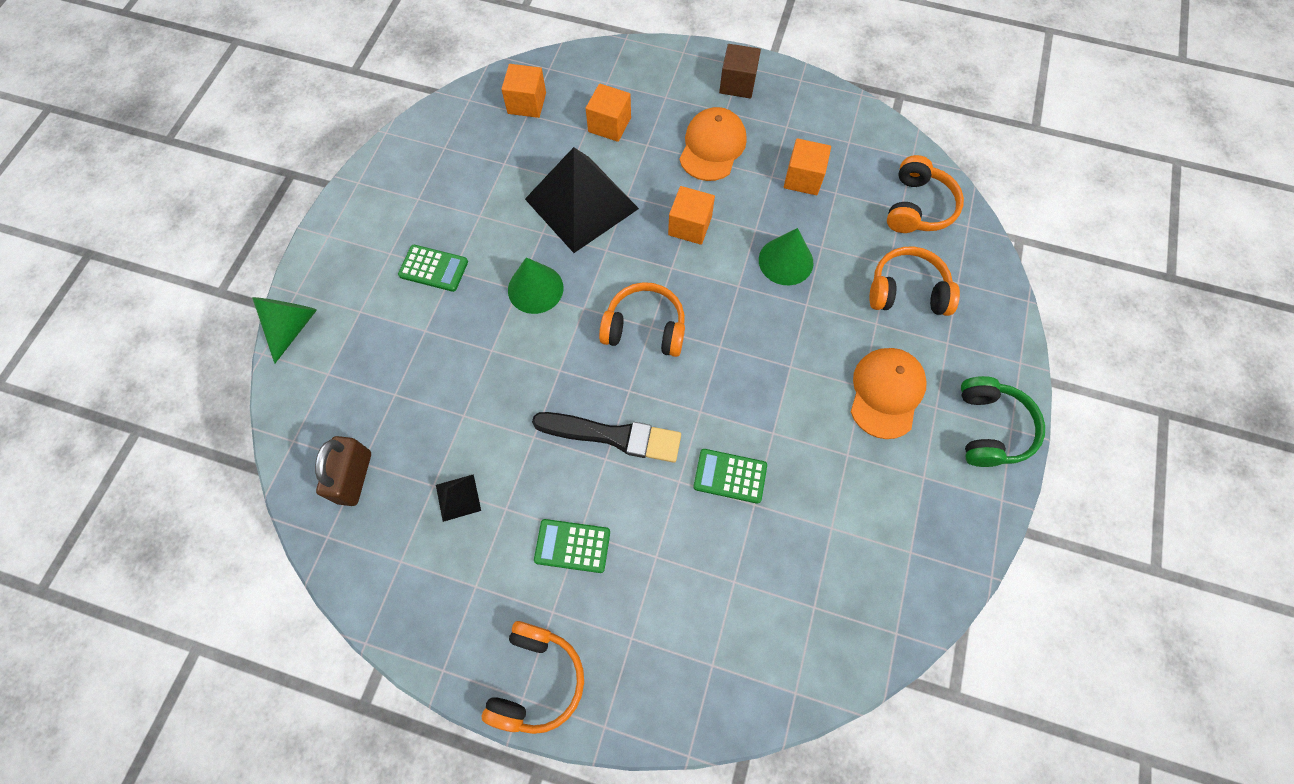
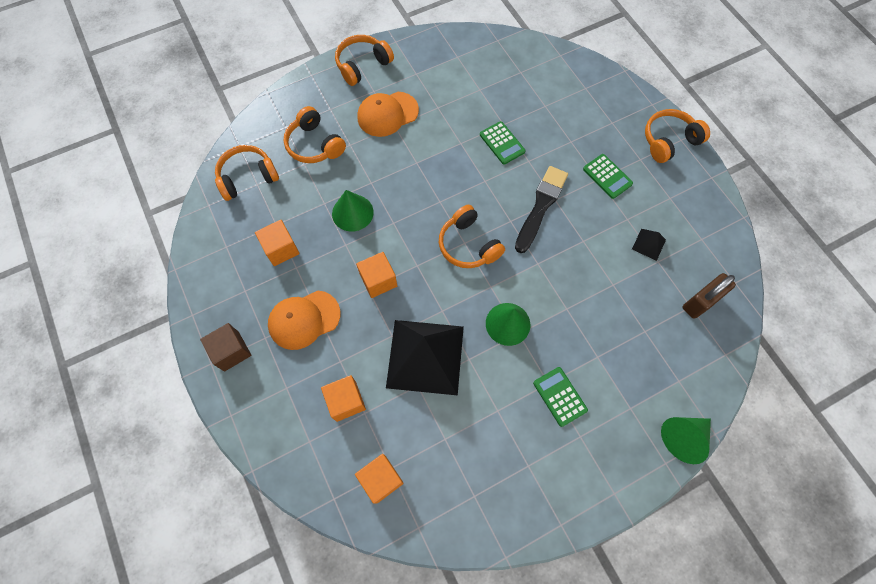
camera: 135 degrees left, 0 degrees up
(613, 436) = (541, 206): black brush -> black brush turned 60 degrees clockwise
(990, 428) = (362, 65): green headphones -> orange headphones

